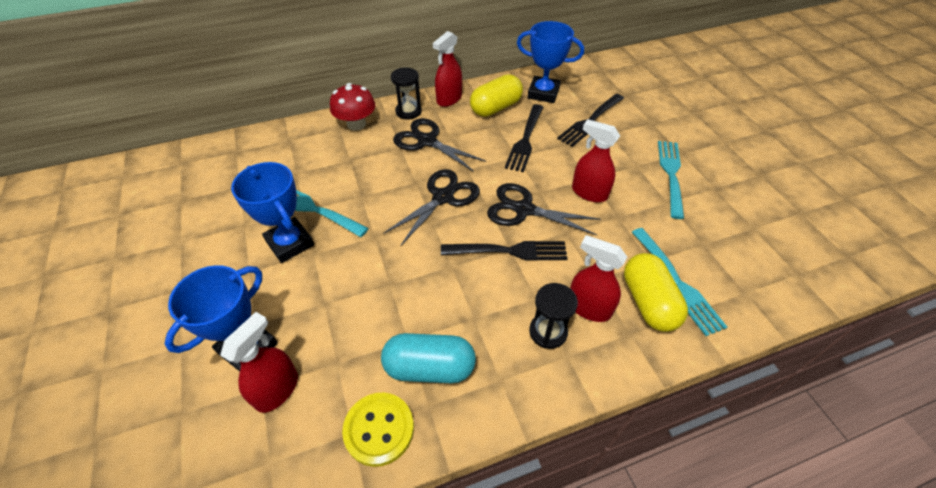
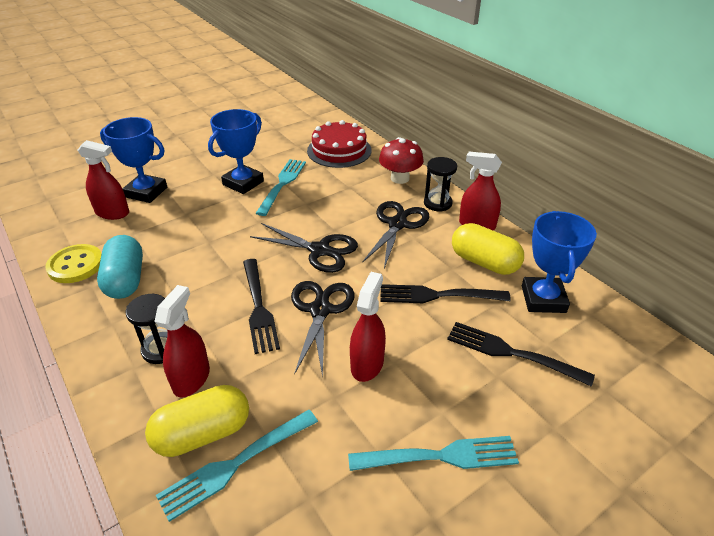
camera: 75 degrees right, 10 degrees down
(276, 155) = (339, 150): none -> red cake

